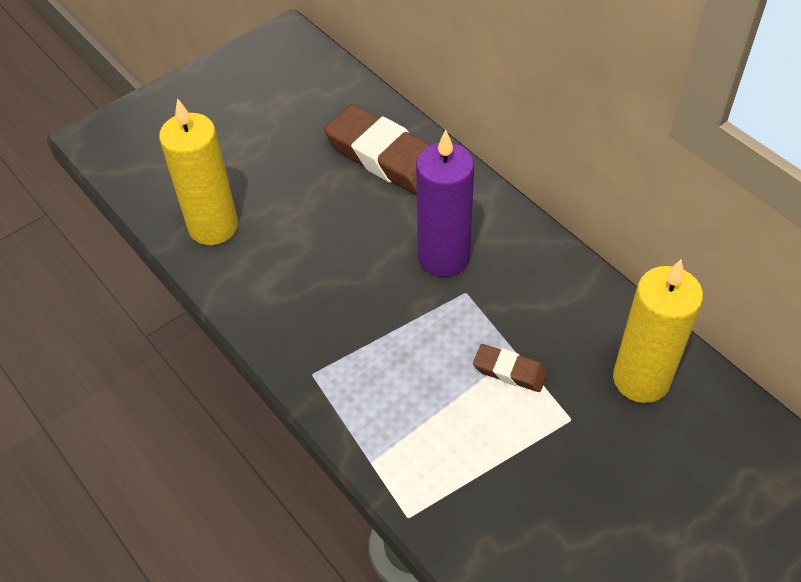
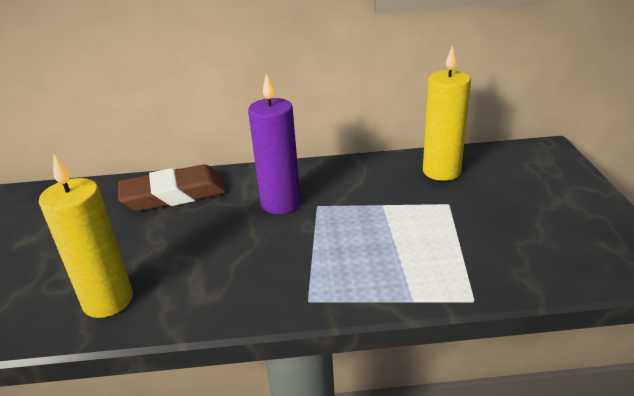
camera: 55 degrees left, 20 degrees down
(509, 371) = (393, 212): brown eraser -> none

